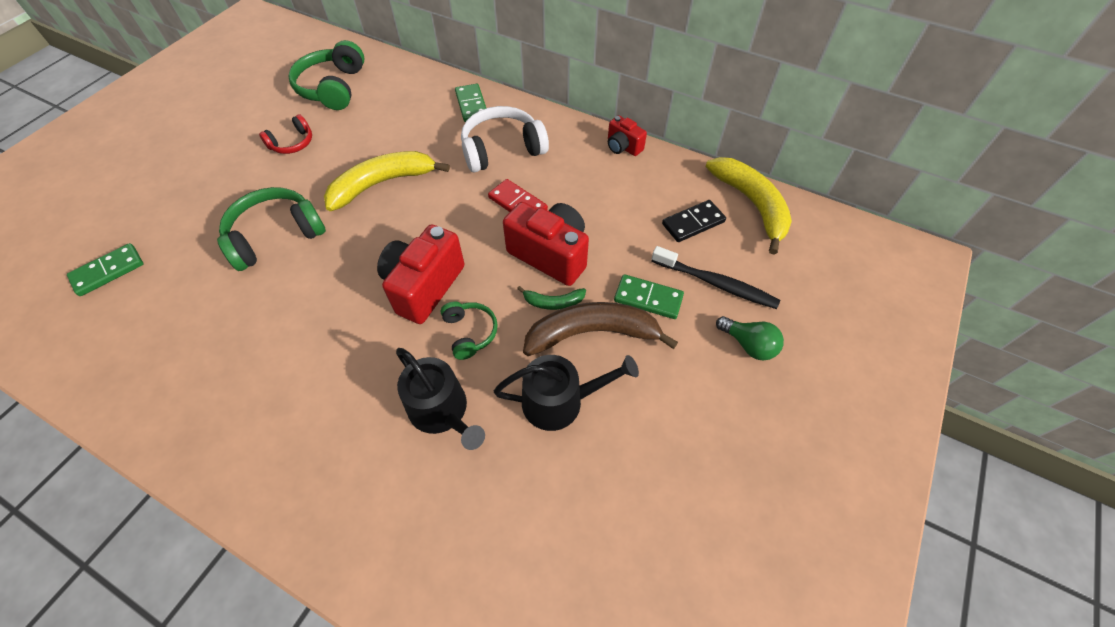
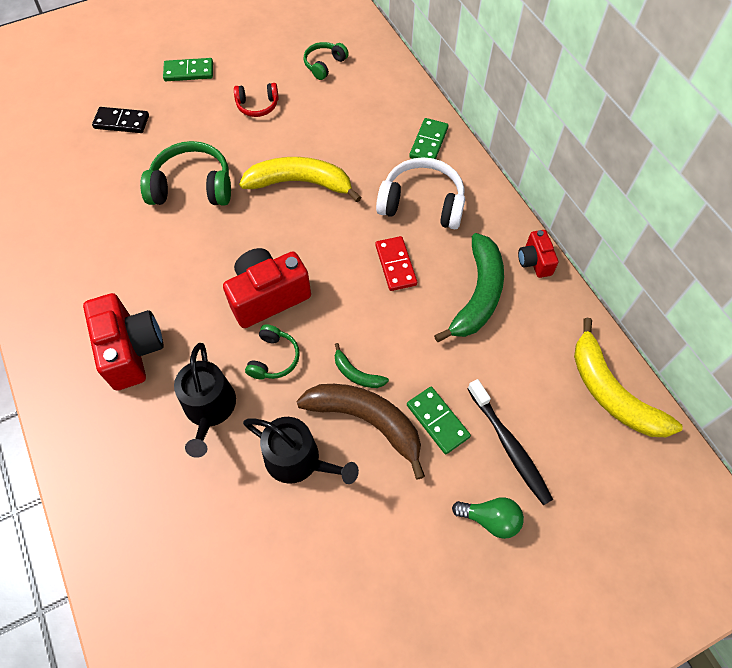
camera: 35 degrees right, 5 degrees up
(108, 271) = (68, 152): green domino -> green domino (189, 72)
(333, 87) = (324, 65): green headphones -> green headphones, size x0.56
(550, 255) = (387, 329): red camera -> red camera (131, 350)
(601, 191) = (478, 295): none -> green banana
(693, 223) = (537, 376): black domino -> black domino (121, 122)
(748, 345) = (490, 519): green light bulb -> green light bulb turned 60 degrees counterclockwise
(751, 204) = (611, 392): yellow banana -> yellow banana turned 135 degrees clockwise

